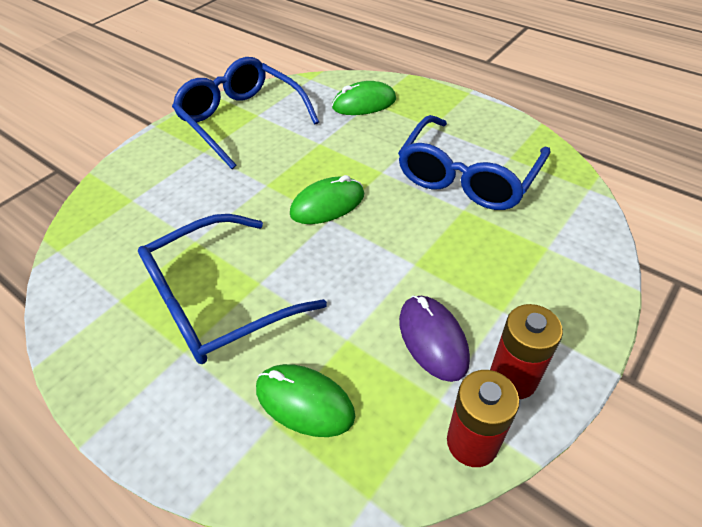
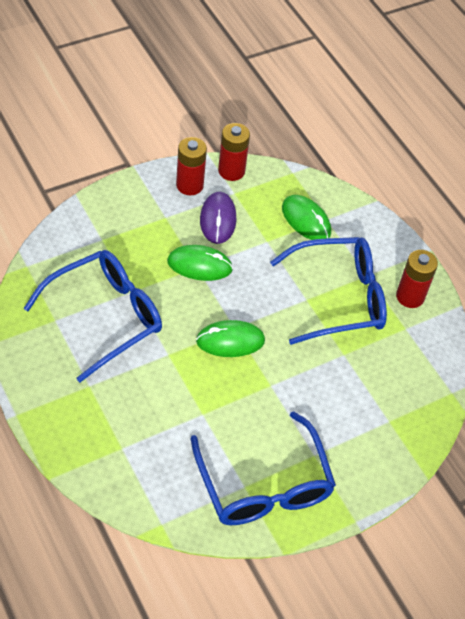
camera: 165 degrees left, 5 degrees up
(114, 345) = (410, 296): none -> red battery
(364, 103) = (130, 449): green mouse -> green mouse (199, 265)

